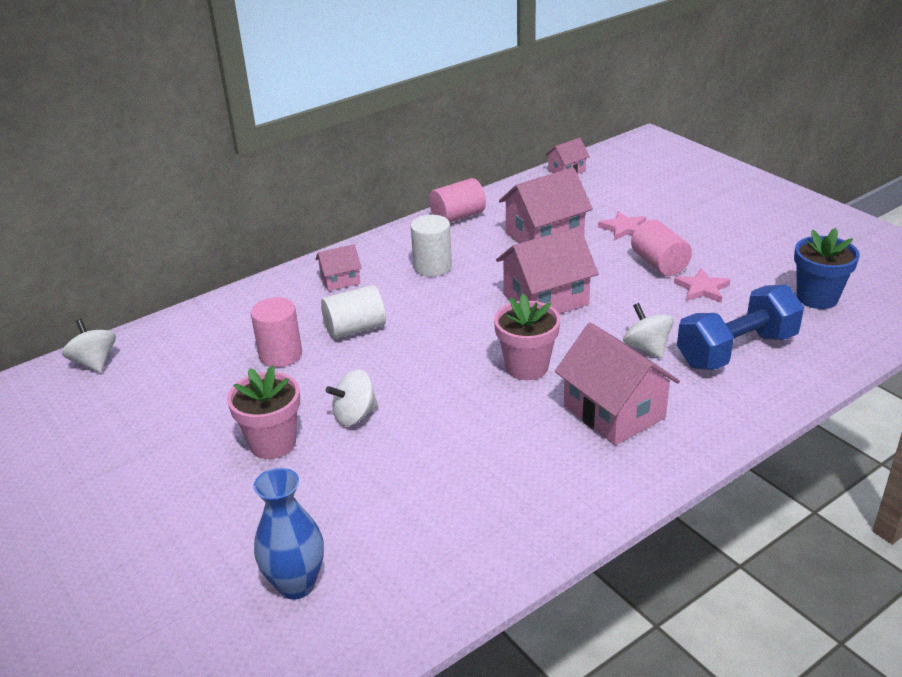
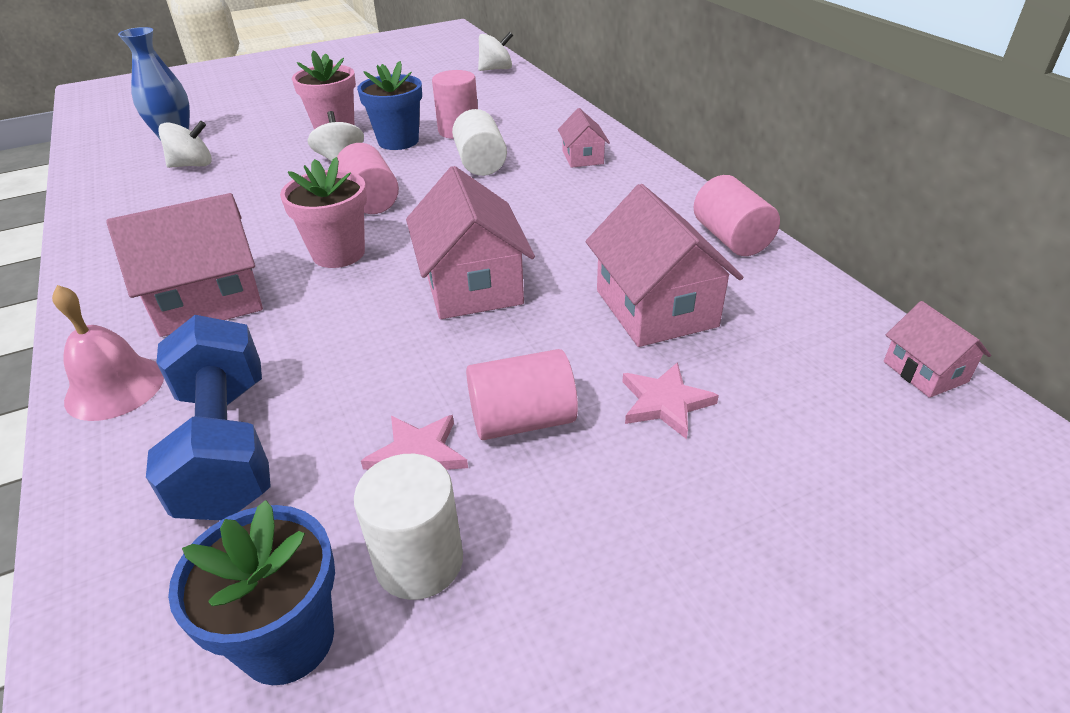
camera: 100 degrees right, 5 degrees up
(306, 388) = (398, 141): none -> blue flower pot
(432, 267) = (592, 211): white cylinder -> white cylinder (419, 561)
(436, 374) = (370, 200): none -> pink cylinder
(646, 348) = (304, 352): white spinning top -> white spinning top (192, 165)
(722, 416) = (115, 387): none -> pink bell

